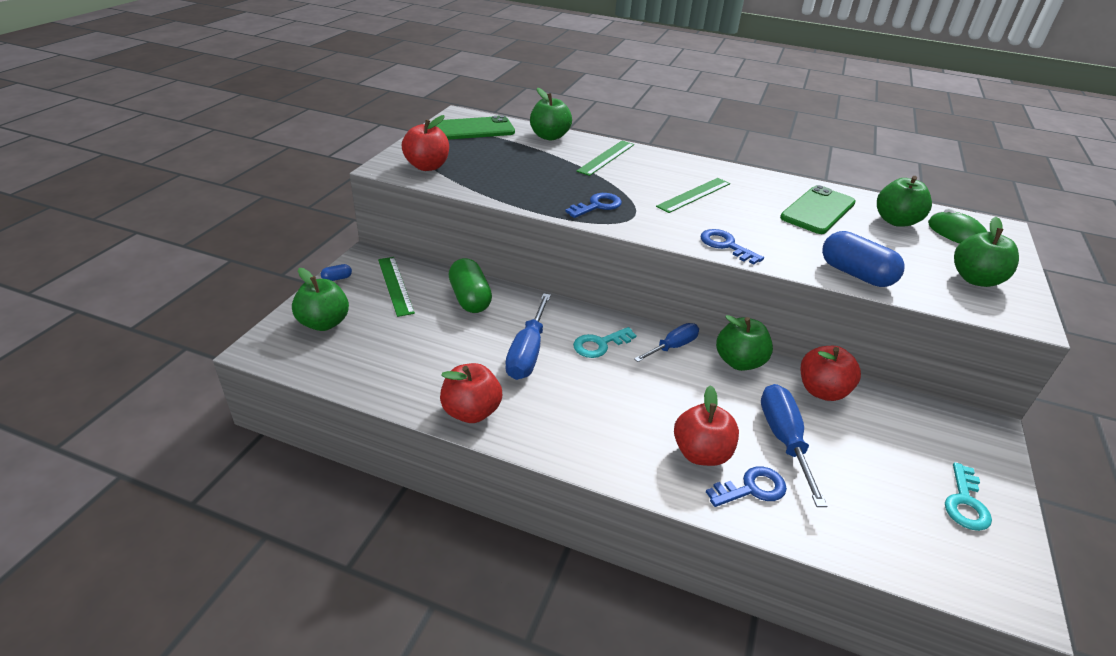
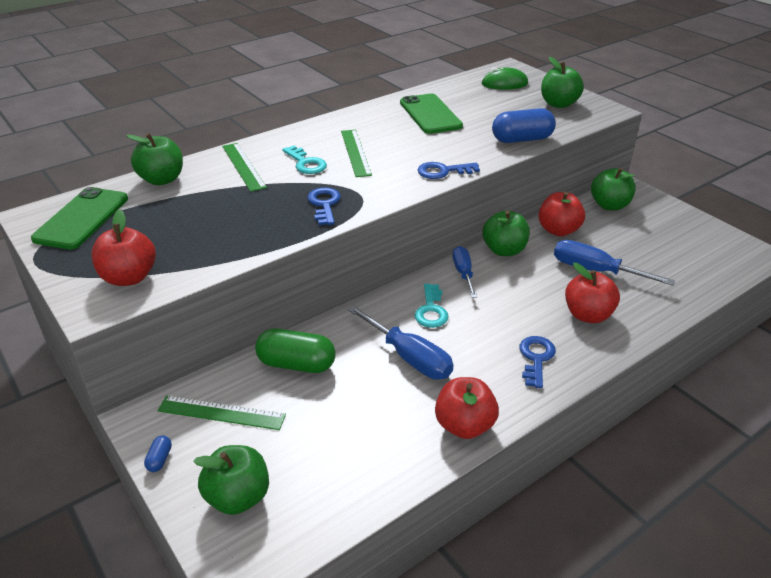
camera: 55 degrees left, 0 degrees up
(752, 488) = (633, 308): blue key -> blue key (536, 358)
(896, 221) = (471, 95): green apple -> green apple (609, 205)
(965, 503) = (683, 231): turquoise key -> turquoise key (306, 163)

